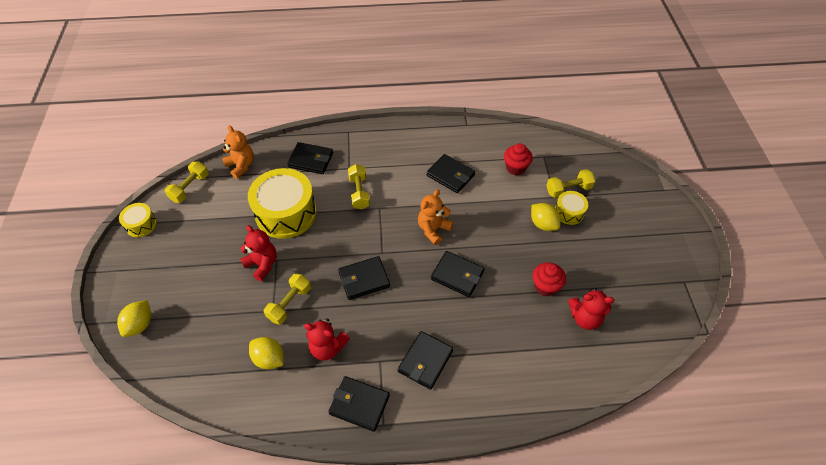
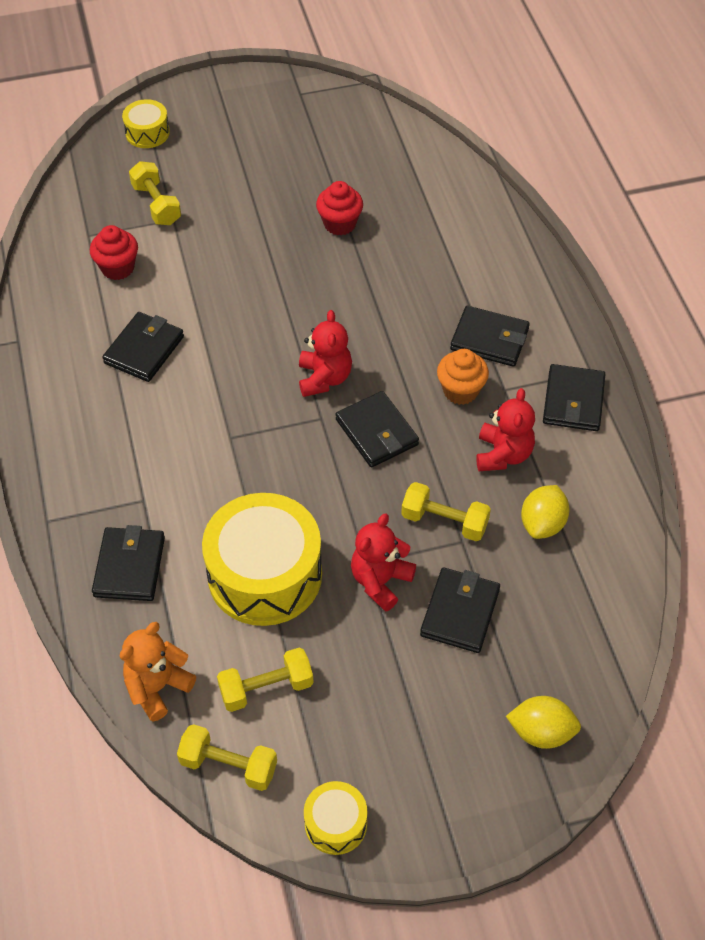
camera: 100 degrees left, 0 degrees up
(359, 192) = (200, 472): yellow dumbbell -> yellow dumbbell (266, 688)
(385, 333) = (460, 391): none -> orange cupcake
(433, 229) = (263, 358): orange teddy bear -> none
(457, 275) = (343, 320): black wallet -> black wallet (460, 612)
(543, 224) = (229, 230): yellow lemon -> none
(569, 212) = (202, 203): yellow drum -> yellow drum (147, 133)
(585, 318) = (379, 184): red teddy bear -> red teddy bear (324, 378)

